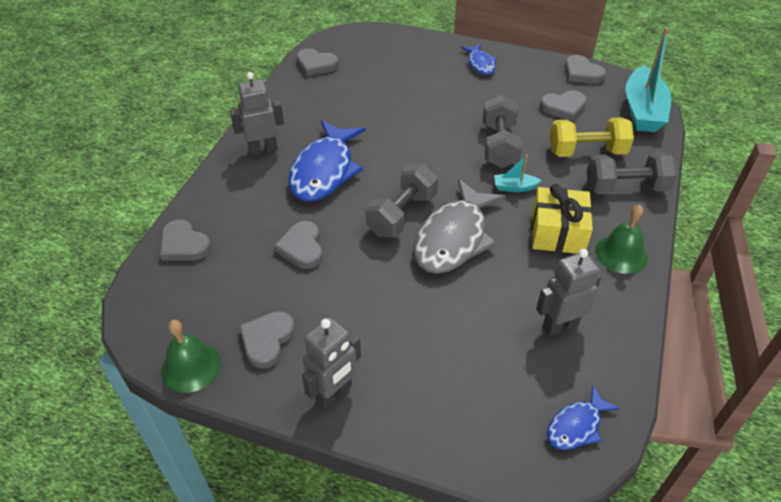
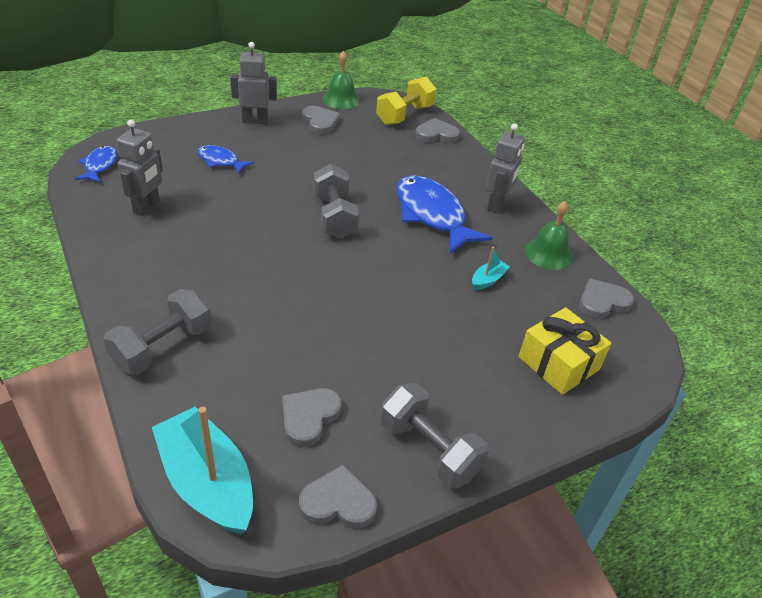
camera: 130 degrees right, 5 degrees down
(302, 247) = (369, 166): grey heart -> none
(334, 393) = (255, 121): grey robot -> grey robot turned 90 degrees clockwise
(454, 238) = (277, 221): grey fish -> none
(480, 64) = (468, 422): blue fish -> blue fish (221, 161)
(499, 145) = (327, 320): grey dumbbell -> grey dumbbell (429, 449)
(514, 187) = (271, 286): turquoise boat -> turquoise boat (488, 280)
(558, 232) = (198, 267): yellow gift -> yellow gift (558, 363)
(586, 151) = (234, 368): yellow dumbbell -> yellow dumbbell (405, 115)
(621, 254) = (129, 279): green bell -> green bell (548, 253)

